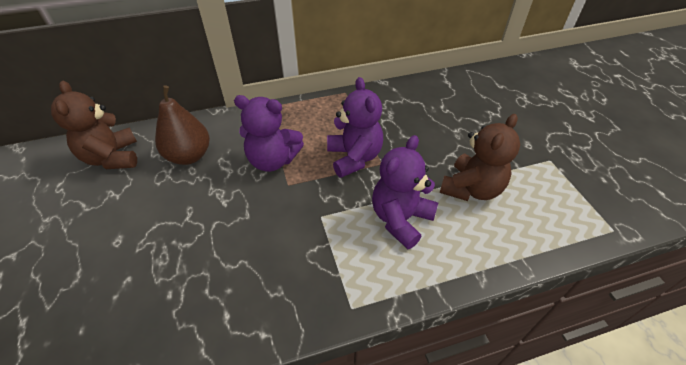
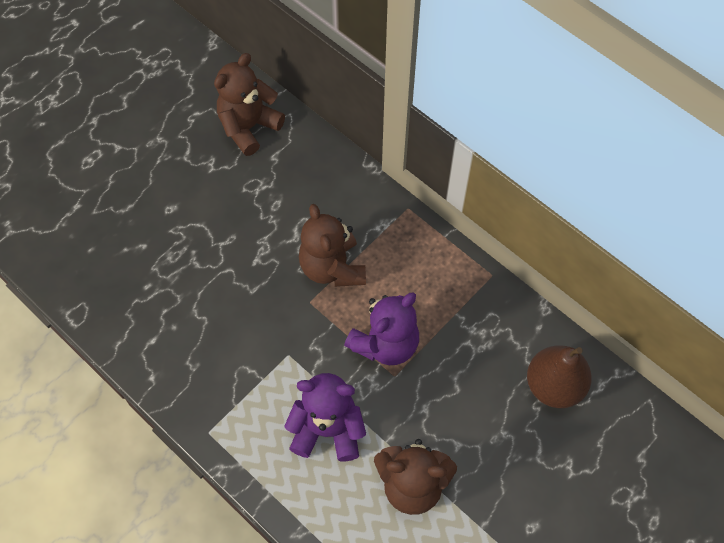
camera: 60 degrees right, 15 degrees up
(189, 156) = (291, 189): brown pear -> brown pear (554, 386)
(273, 160) = (332, 268): purple teddy bear -> brown teddy bear

